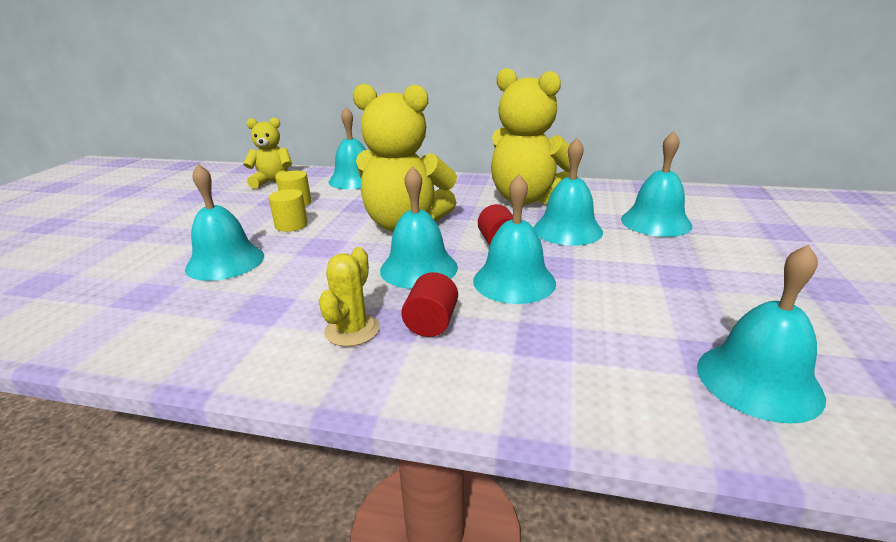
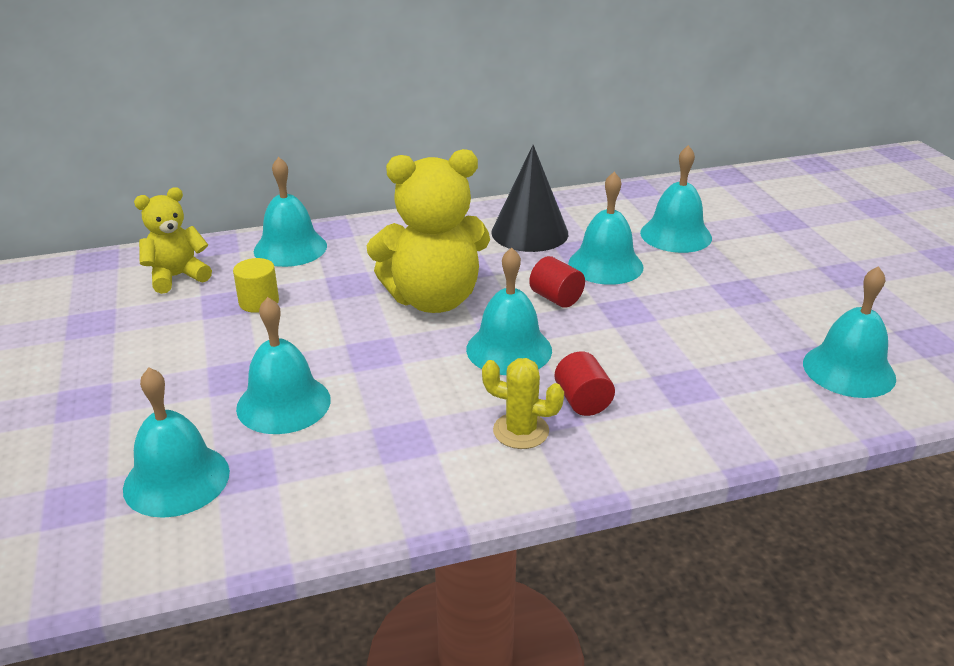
camera: 30 degrees left, 5 degrees up
(291, 225) = (297, 335): yellow cylinder -> none
(352, 330) = (521, 431): yellow cactus -> yellow cactus turned 60 degrees counterclockwise
(514, 281) = (611, 337): turquoise bell -> turquoise bell (176, 479)
(527, 199) = (529, 232): yellow teddy bear -> black cone

